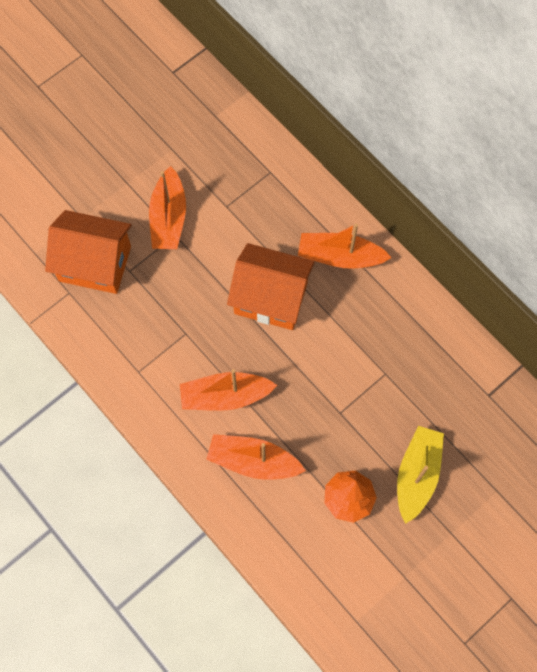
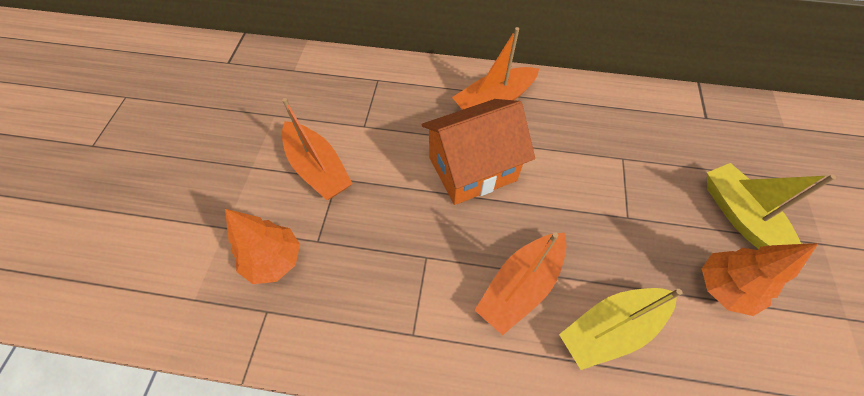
camera: 40 degrees left, 10 degrees down
(95, 263) = (274, 260): orange house -> orange tree
(253, 461) = (610, 329): orange boat -> yellow boat

